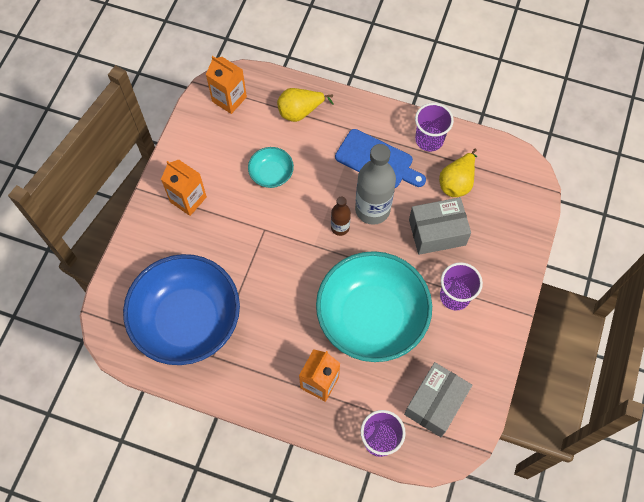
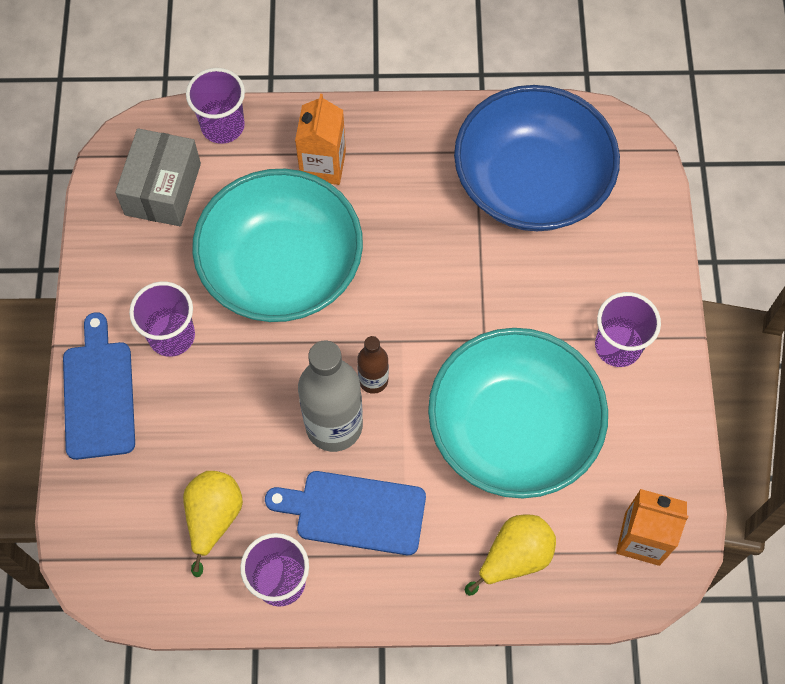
camera: 160 degrees right, 0 degrees up
(188, 199) = (618, 346): orange carton -> purple cup
(271, 174) = (512, 430): turquoise bowl -> turquoise bowl, size x2.30
(437, 232) = (223, 423): grey box -> none
(508, 274) = (98, 394): none -> blue cutting board

